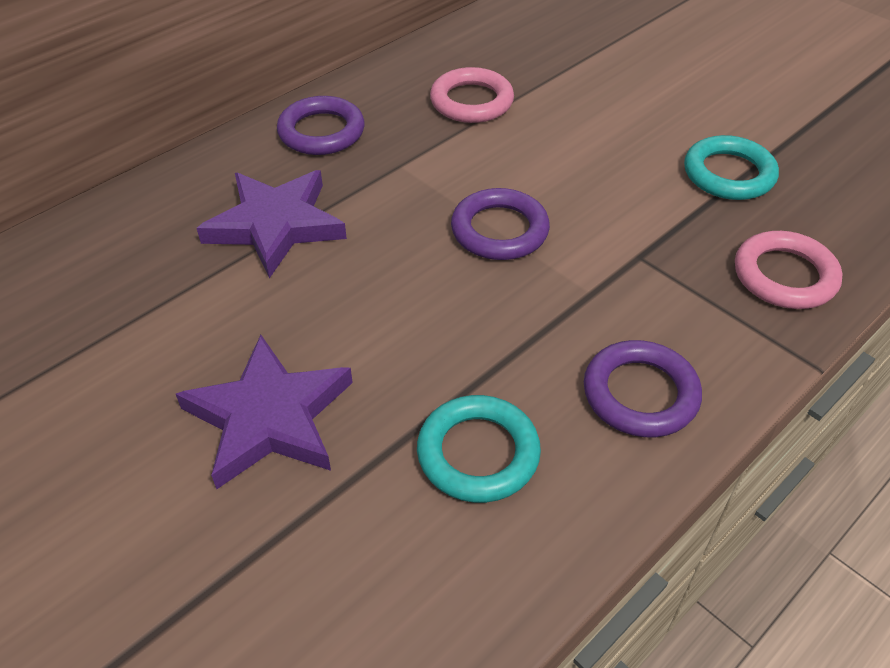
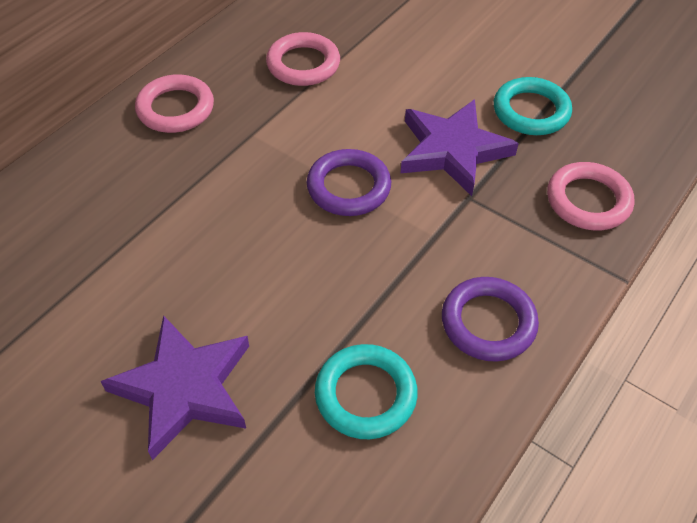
camera: 10 degrees left, 5 degrees up
(275, 225) = (152, 206): purple star -> purple star (452, 150)
(321, 132) = (175, 109): purple ring -> pink ring

